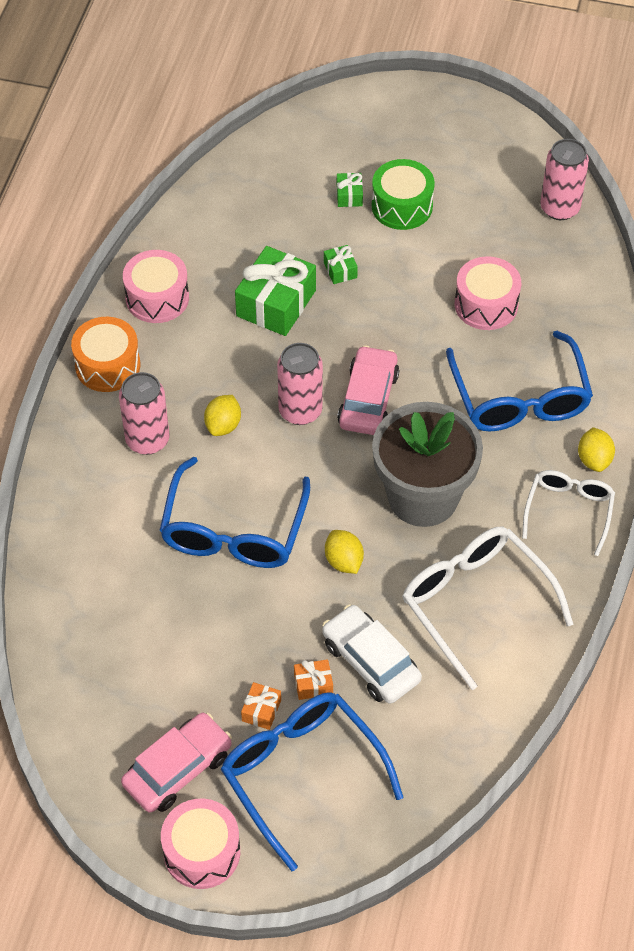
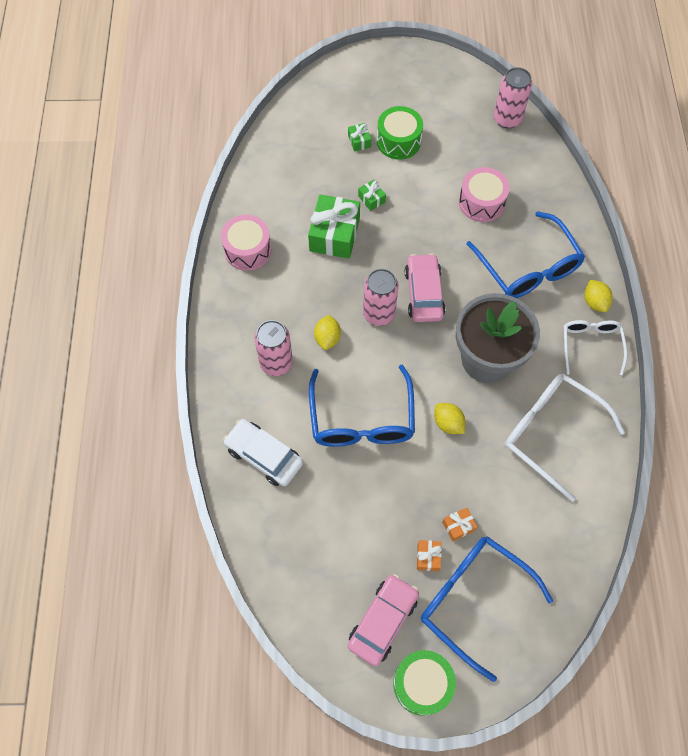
camera: 15 degrees left, 10 degrees up
(107, 365) = (228, 311): orange drum -> none
(202, 852) = (422, 684): pink drum -> green drum
(370, 661) = (493, 497): white car -> white car (264, 456)

